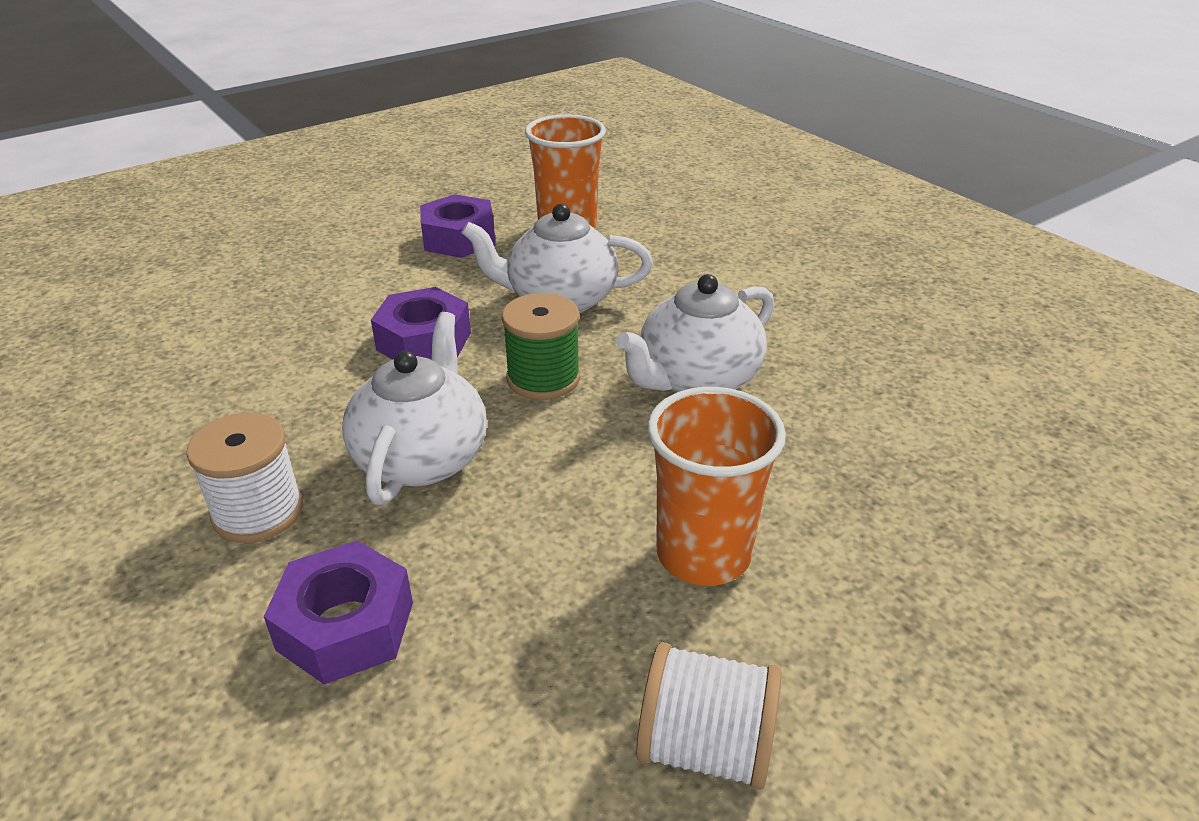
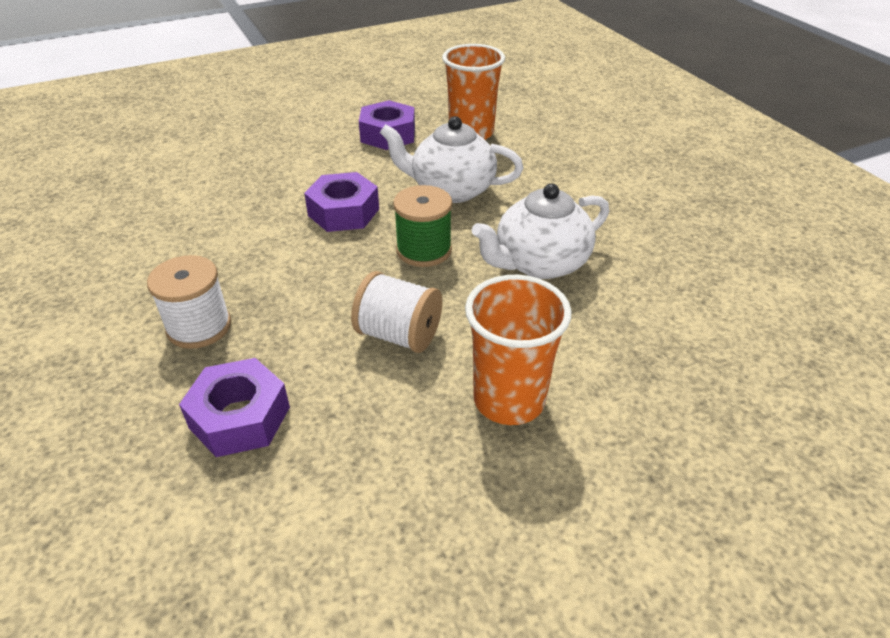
camera: 10 degrees right, 5 degrees up
(422, 458) = (321, 301): white teapot -> none
(705, 747) = (472, 544): white spool -> white spool (399, 335)

